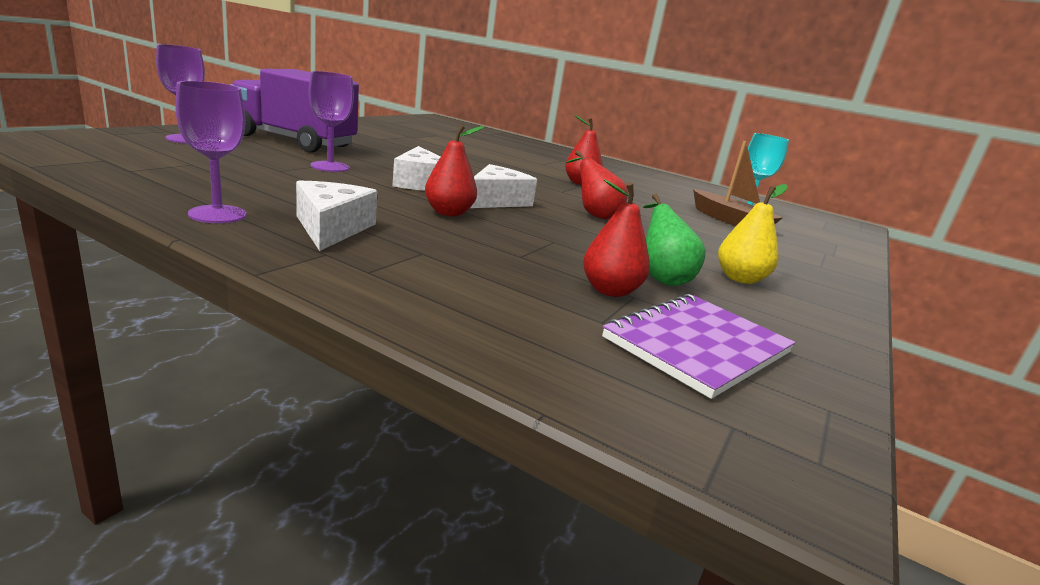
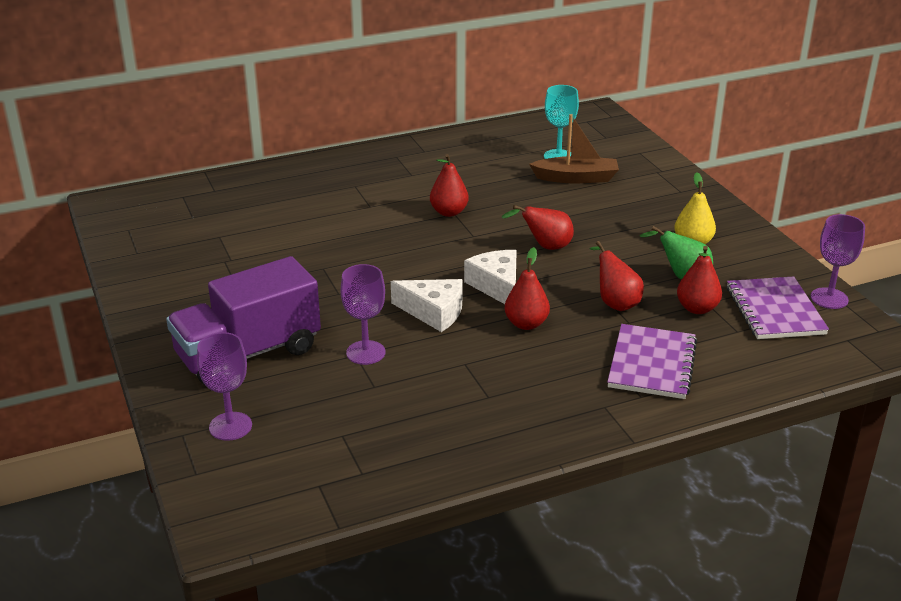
camera: 50 degrees left, 10 degrees up
(217, 214) = (508, 440): purple goblet -> purple goblet (829, 298)
(331, 228) = (552, 392): white cheese -> none
(448, 273) = (652, 364): none -> purple notebook
(548, 247) = (615, 303): none -> red pear

